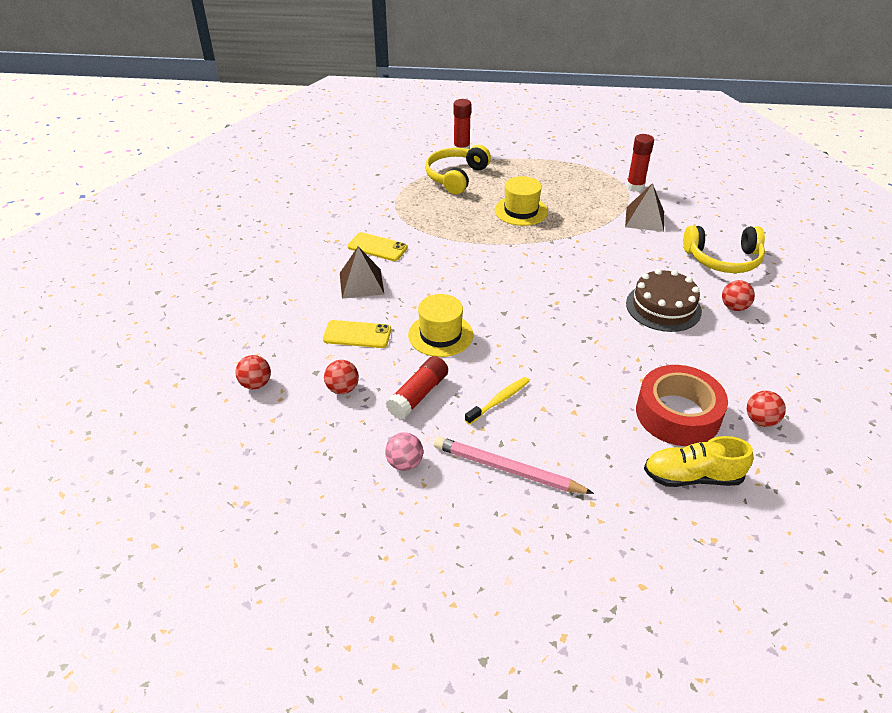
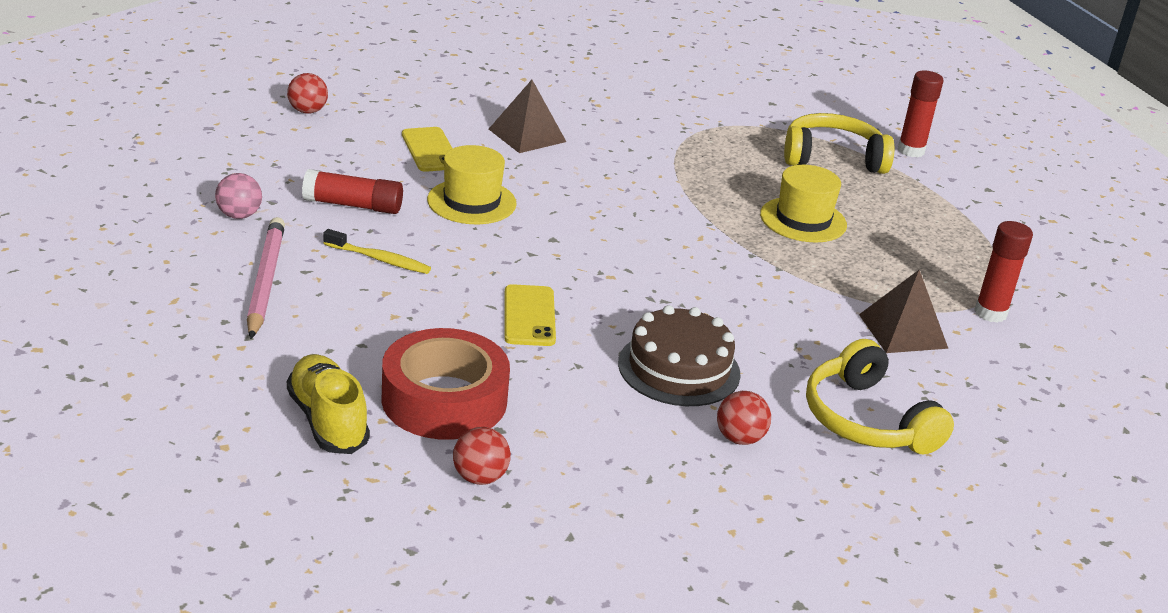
camera: 60 degrees right, 10 degrees down
(342, 389) = (333, 159): red ball -> none
(377, 247) = (609, 132): yellow phone -> yellow phone (529, 316)

